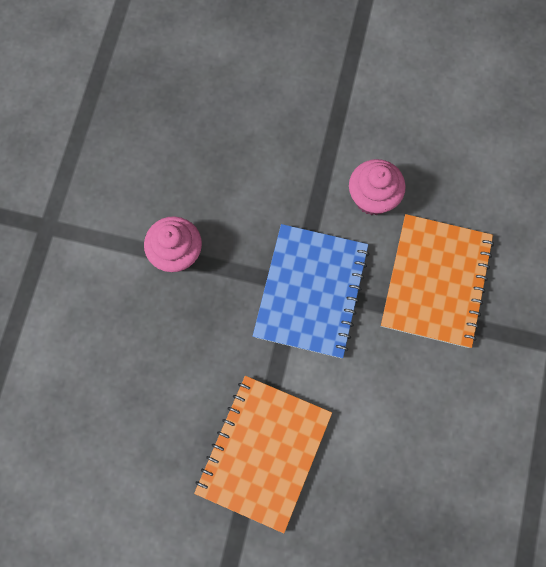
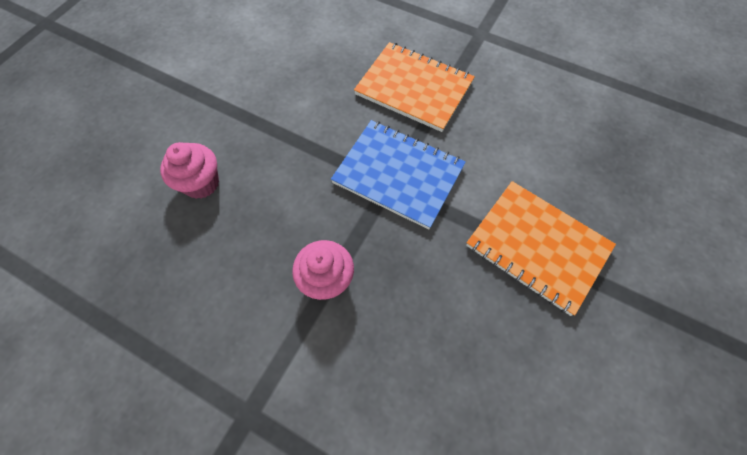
camera: 75 degrees left, 10 degrees down
(372, 198) = (330, 111): pink cupcake -> pink cupcake (201, 183)

